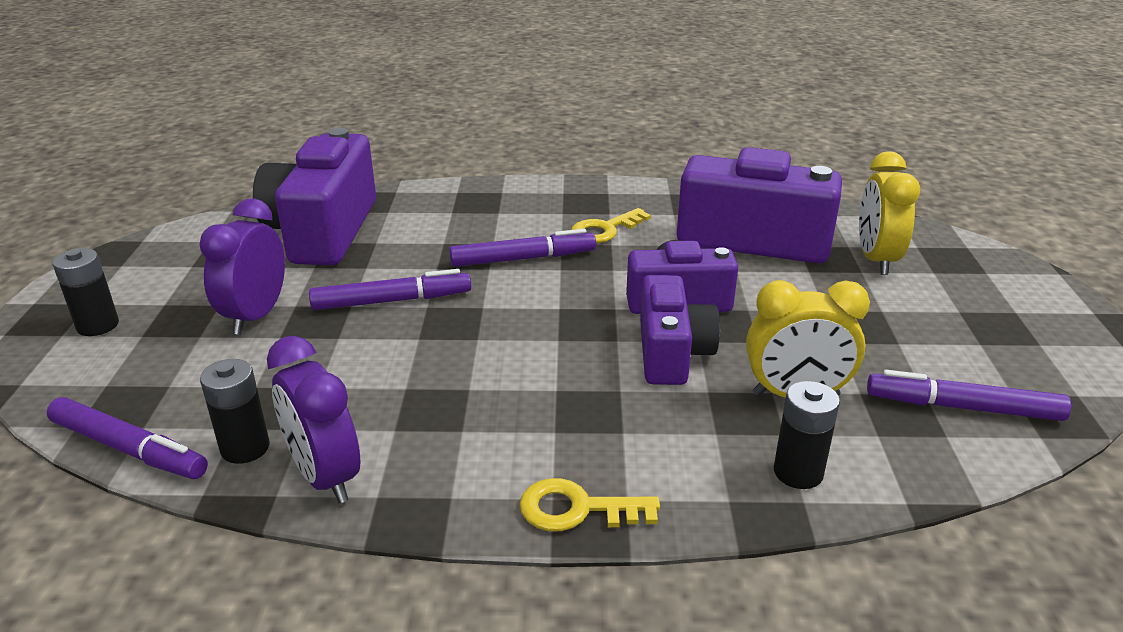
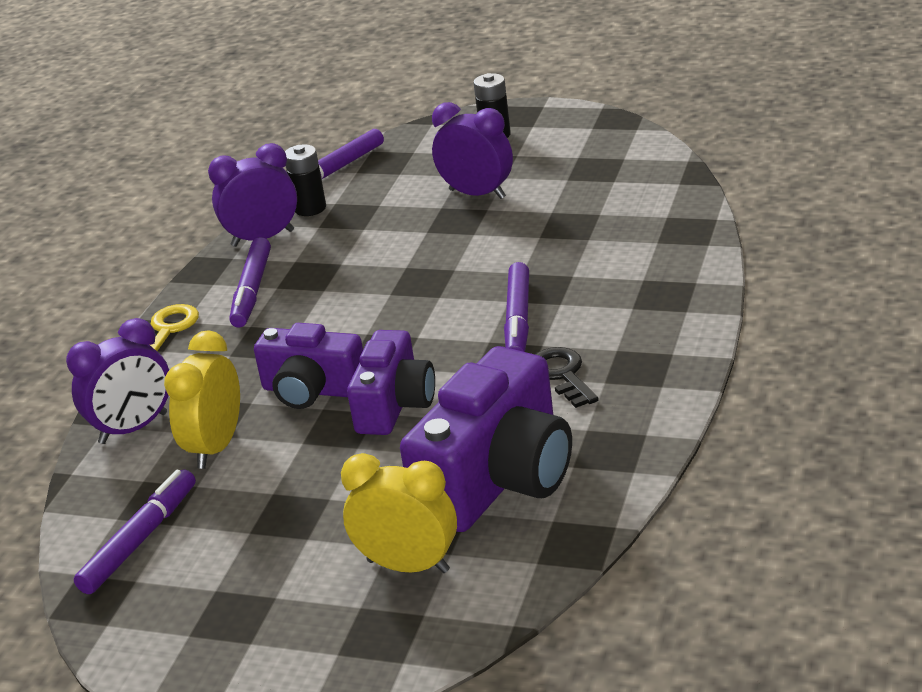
camera: 110 degrees right, 0 degrees up
(323, 231) = (622, 210): purple camera -> none
(392, 301) = (471, 252): purple marker -> purple marker (252, 291)
(605, 230) = (562, 375): yellow key -> black key
(798, 472) = (133, 428): black battery -> purple clock

